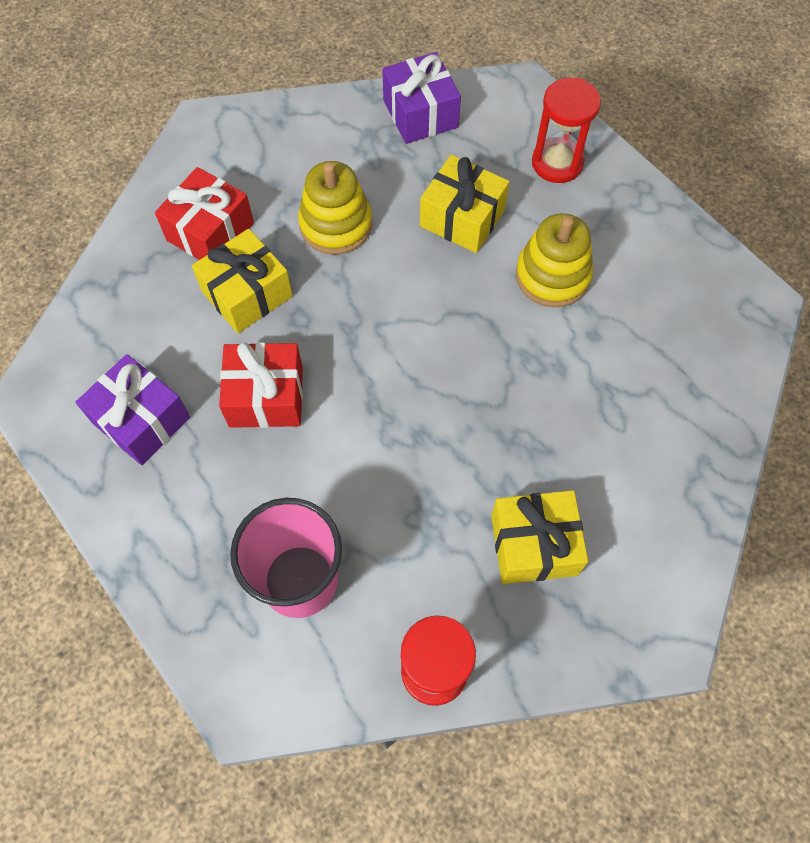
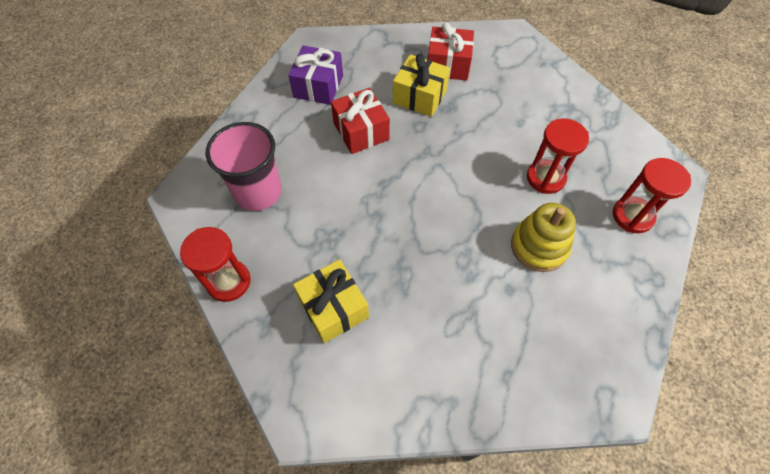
camera: 65 degrees right, 5 degrees down
(336, 225) = (493, 117): yellow stacking toy -> none
(420, 114) = (606, 126): purple gift -> none
(462, 218) = (545, 178): yellow gift -> red hourglass

